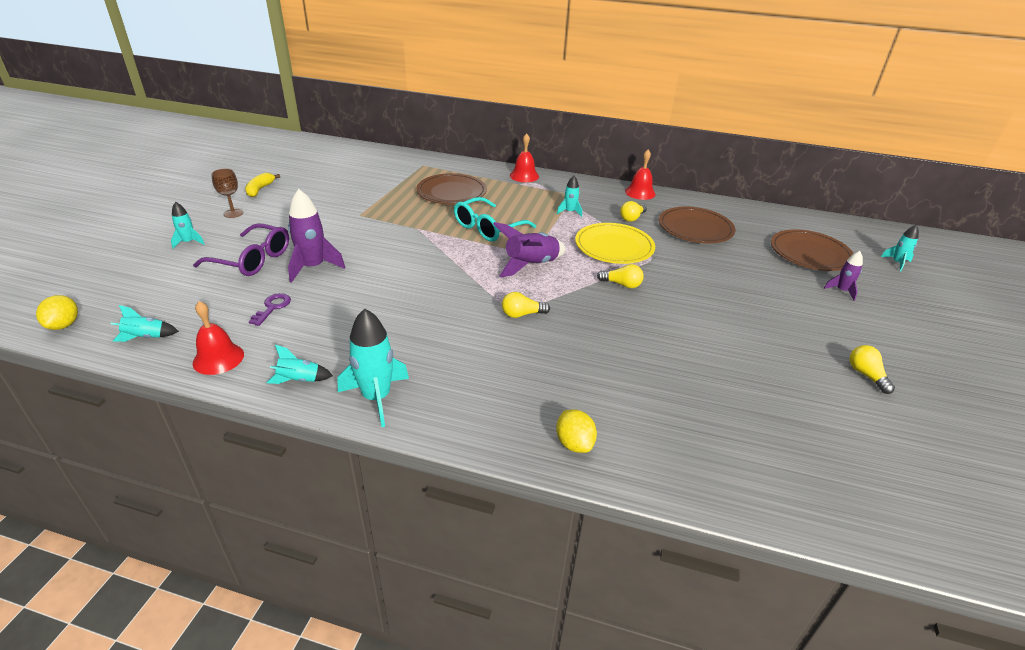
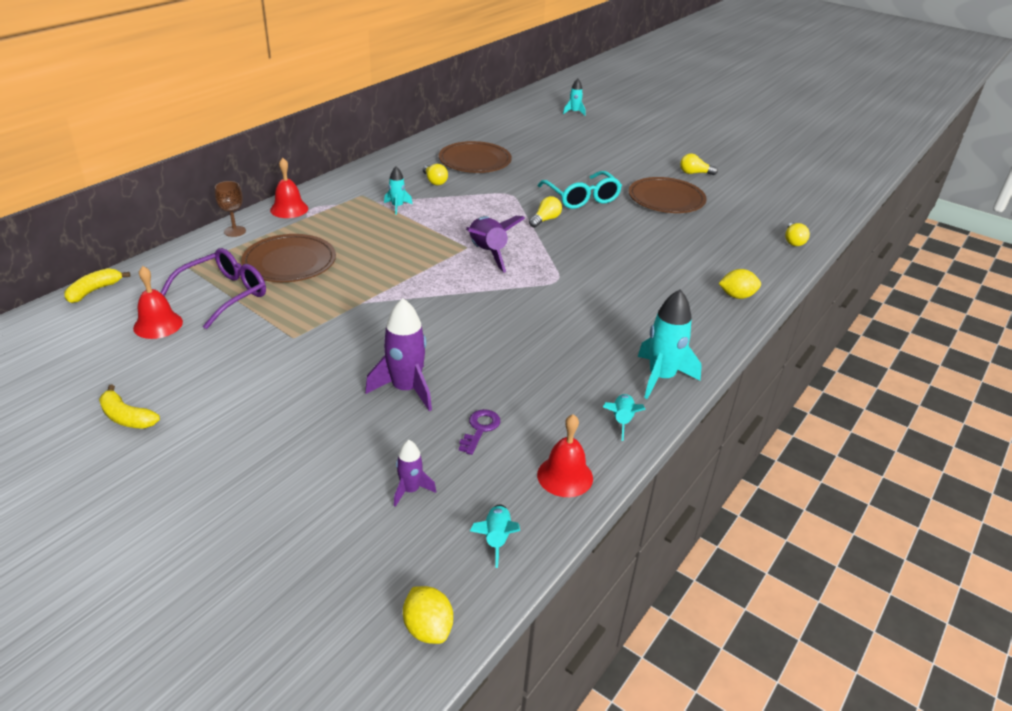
camera: 70 degrees left, 0 degrees up
(64, 325) = (428, 628): yellow lemon -> yellow lemon turned 45 degrees clockwise
(188, 242) = (256, 499): turquoise rocket -> none
(233, 213) = (192, 450): brown goblet -> brown goblet (235, 231)
(252, 260) = (353, 438): purple glasses -> purple glasses (224, 294)
(272, 307) = (480, 429): purple key -> purple key turned 75 degrees clockwise
(379, 150) = (94, 291): none -> yellow banana
(488, 228) = (396, 259): turquoise glasses -> turquoise glasses (582, 198)
(522, 314) = (568, 278): yellow light bulb -> yellow light bulb (793, 241)
(614, 247) = (481, 205): yellow plate -> none
(640, 192) = (387, 162): red bell -> red bell (158, 325)
(810, 254) = (544, 134): brown plate -> brown plate (666, 199)
(841, 291) = (599, 143): purple rocket -> purple rocket (410, 490)

